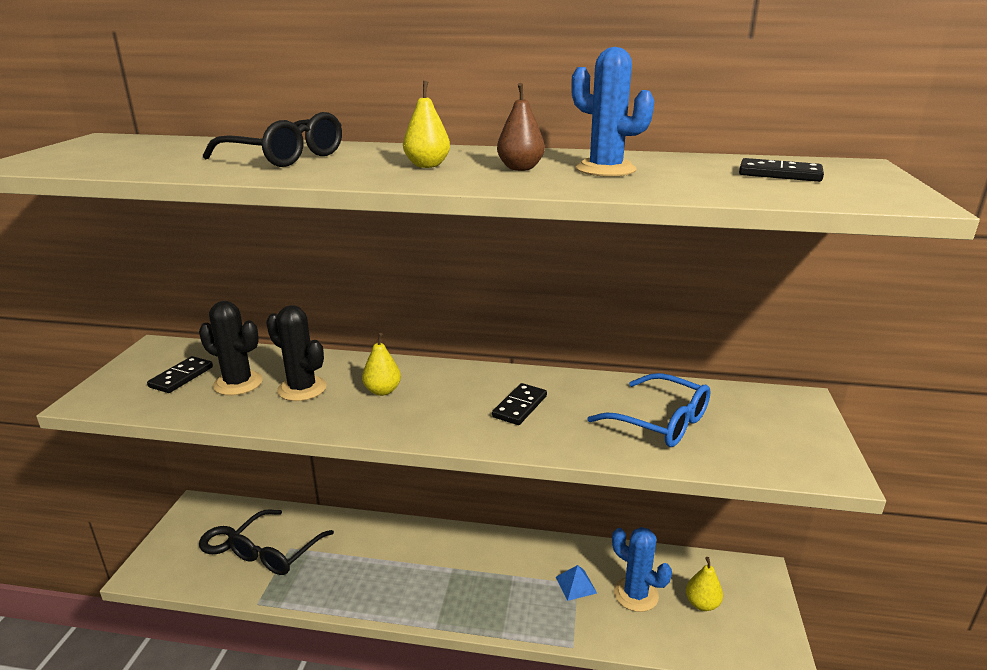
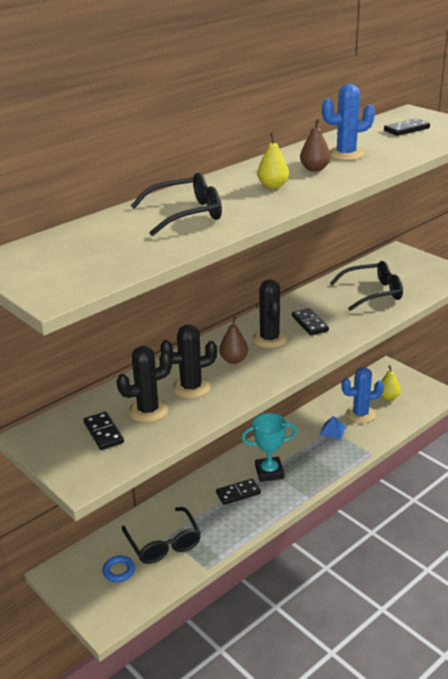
camera: 50 degrees left, 5 degrees up
(219, 543) = (119, 571): black ring -> blue ring
(382, 391) = (234, 360): yellow pear -> brown pear
(393, 564) = (238, 493): none -> black domino
(449, 570) = (269, 472): none -> turquoise trophy
(452, 395) = (269, 339): none -> black cactus
(660, 422) = (372, 293): blue glasses -> black glasses

